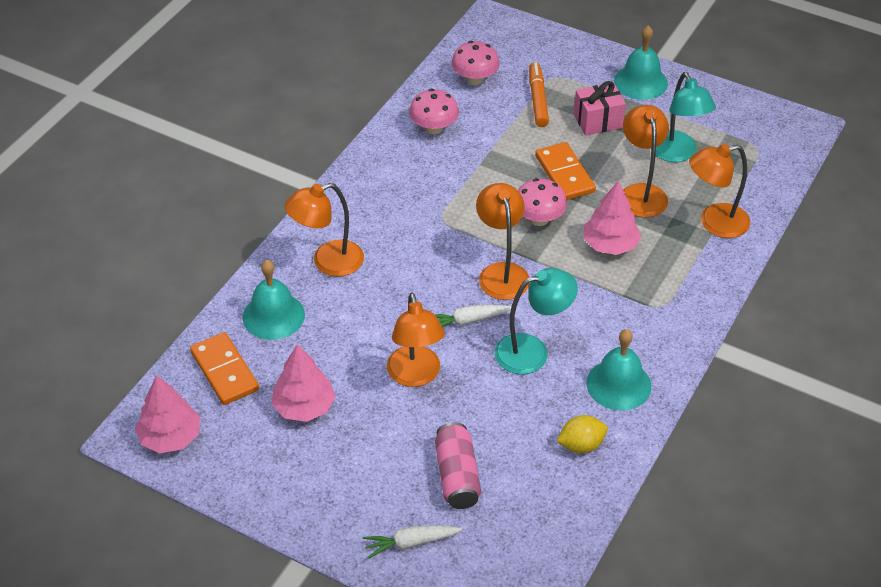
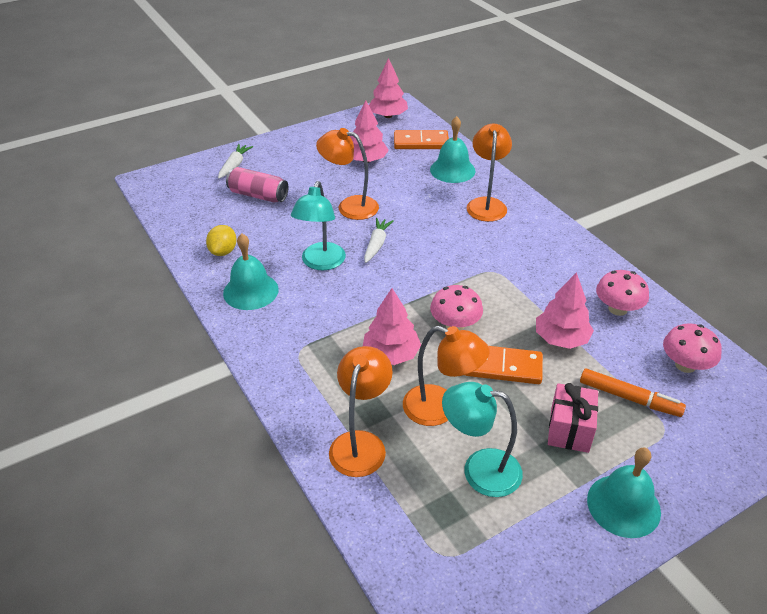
camera: 120 degrees right, 5 degrees down
(501, 151) = (561, 338): none -> pink tree
(501, 273) = (410, 279): orange lamp -> none

